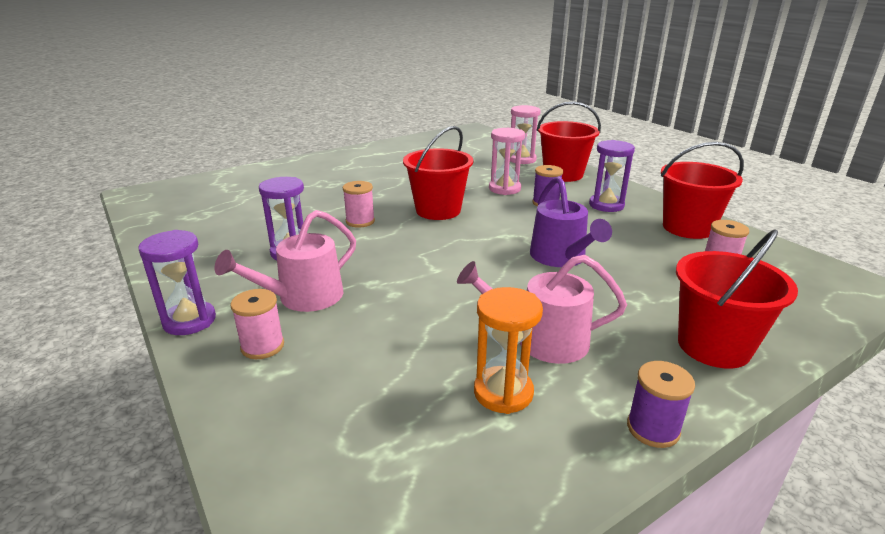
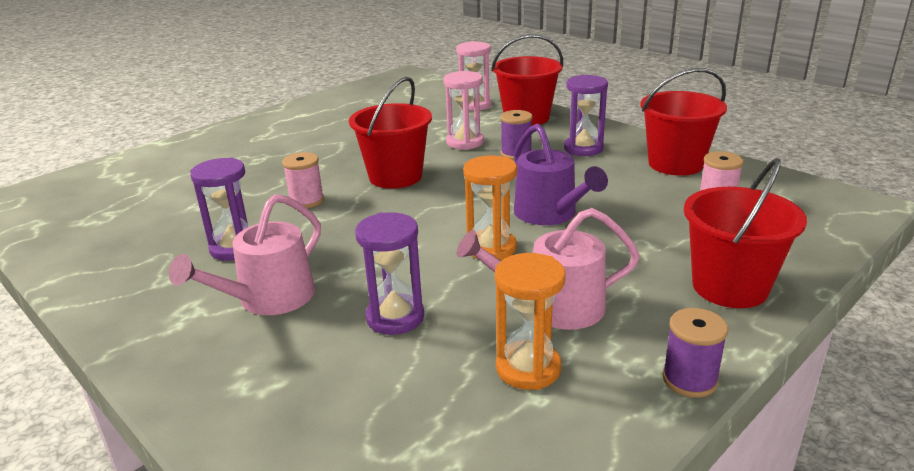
camera: 10 degrees left, 0 degrees up
(189, 321) = (138, 346): purple hourglass -> purple hourglass (395, 317)
(262, 346) = (240, 361): pink spool -> none
(501, 280) = (491, 248): none -> orange hourglass

